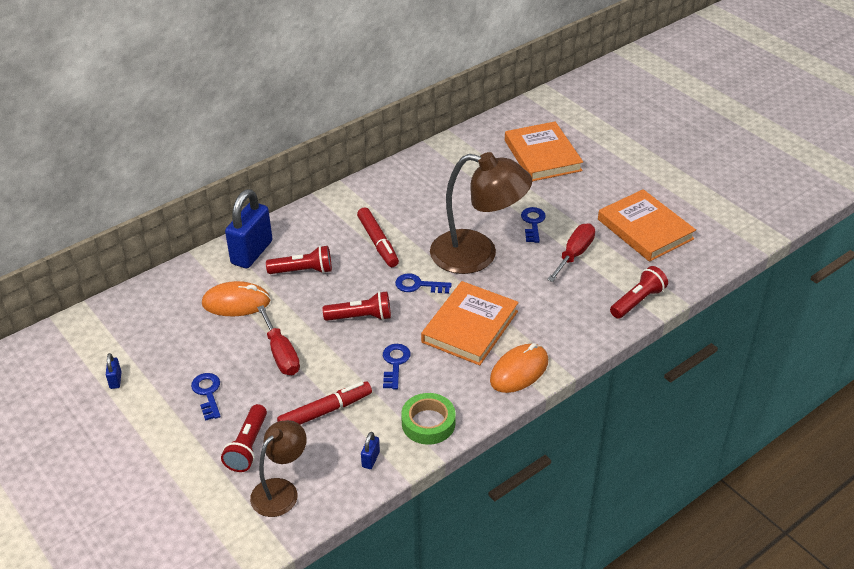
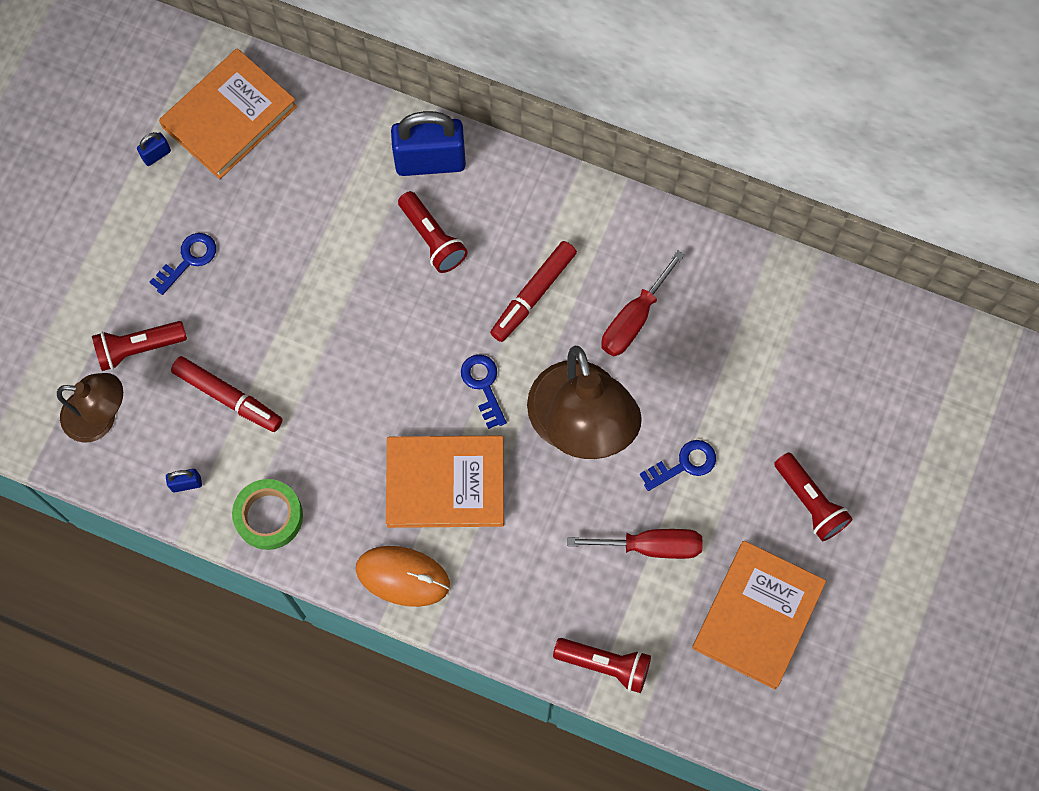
camera: 60 degrees right, 30 degrees up
(236, 302) = (338, 199): orange mouse -> none
(281, 354) = (286, 299): red screwdriver -> red screwdriver (633, 319)
(361, 317) = (392, 350): red flashlight -> red flashlight (810, 502)
(395, 364) = (338, 431): blue key -> none
(542, 155) = (840, 407): orange book -> orange book (229, 117)

